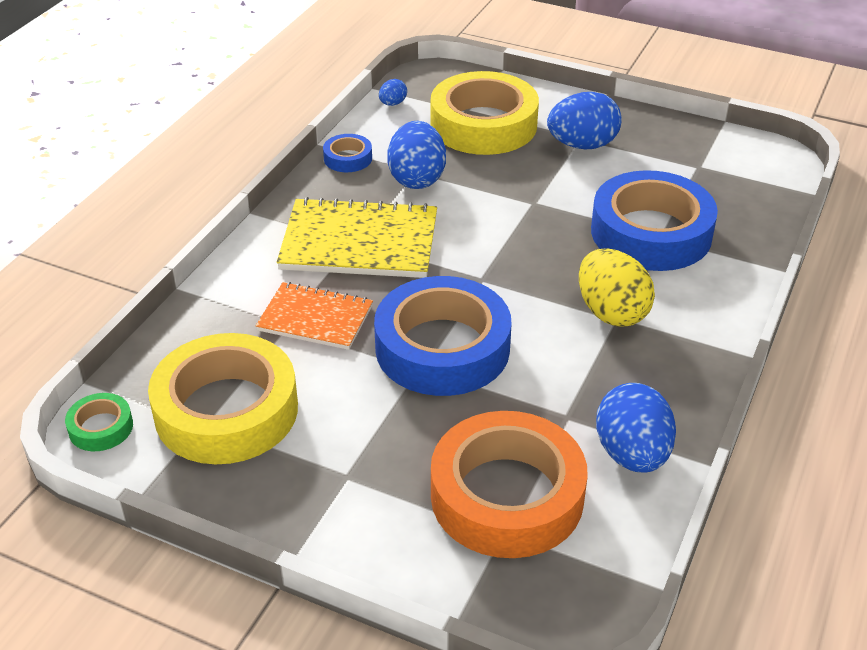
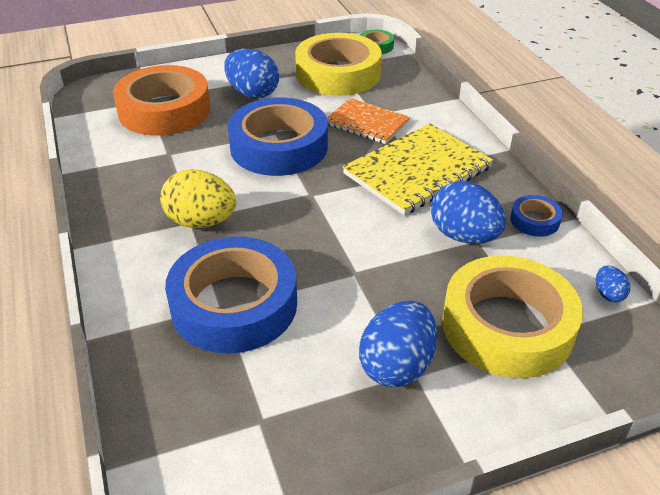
camera: 135 degrees right, 0 degrees up
(315, 318) = (367, 123): orange notebook -> orange notebook turned 60 degrees clockwise
(632, 454) = (114, 155): blue egg -> blue egg (252, 93)

